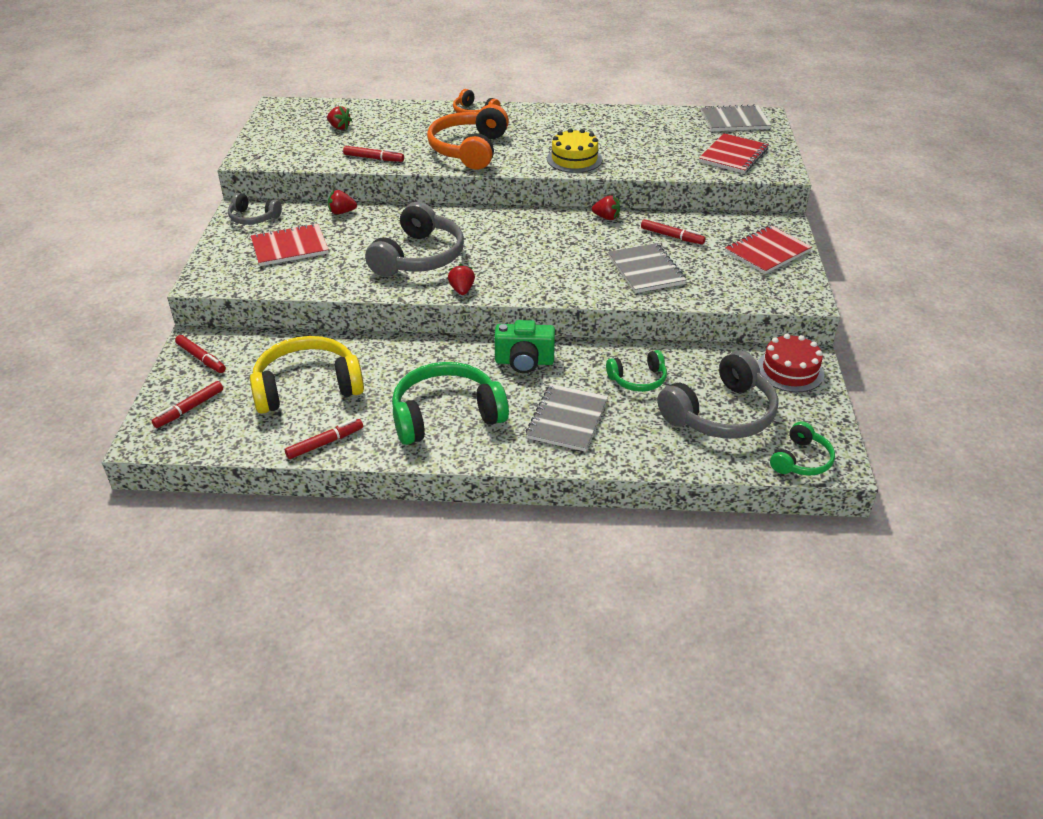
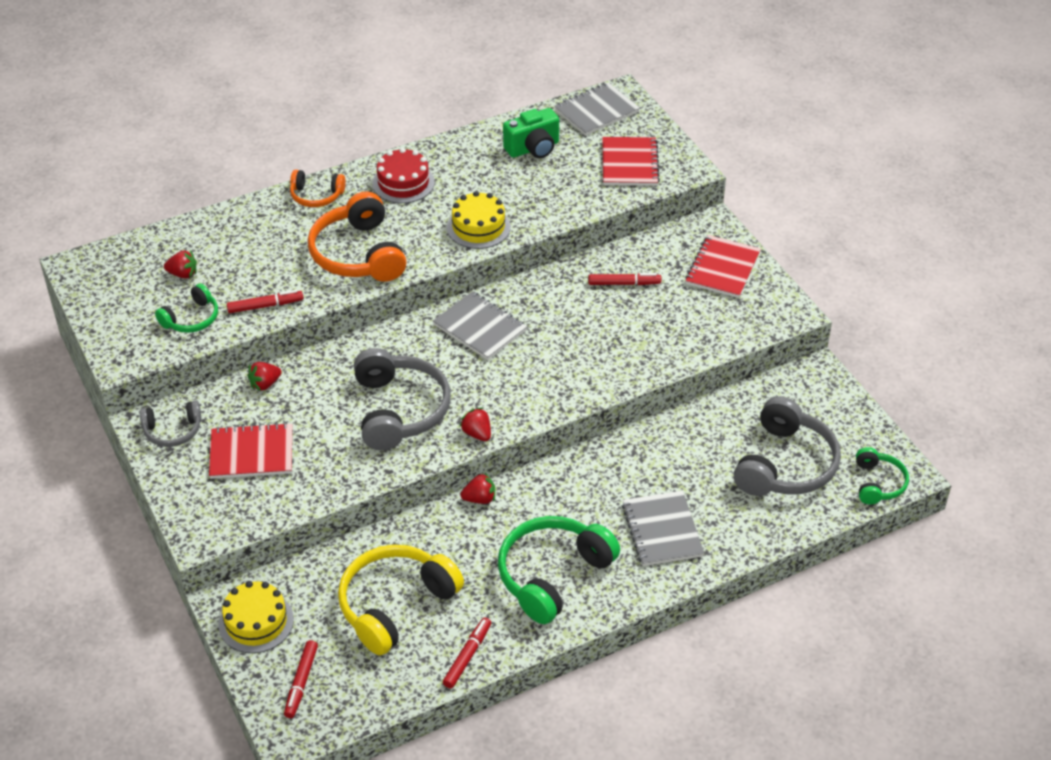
camera: 30 degrees left, 5 degrees up
(201, 358) = (256, 622): red marker -> yellow cake
(290, 247) = (251, 453): red notebook -> red notebook turned 45 degrees clockwise
(524, 362) = (576, 484): green camera -> green camera (533, 148)
(606, 217) = (544, 283): red strawberry -> red strawberry (480, 499)
(638, 379) = (691, 459): green headphones -> green headphones (191, 318)
(646, 270) = (630, 336): grey notebook -> grey notebook (480, 327)
(790, 370) = (811, 392): red cake -> red cake (403, 183)

